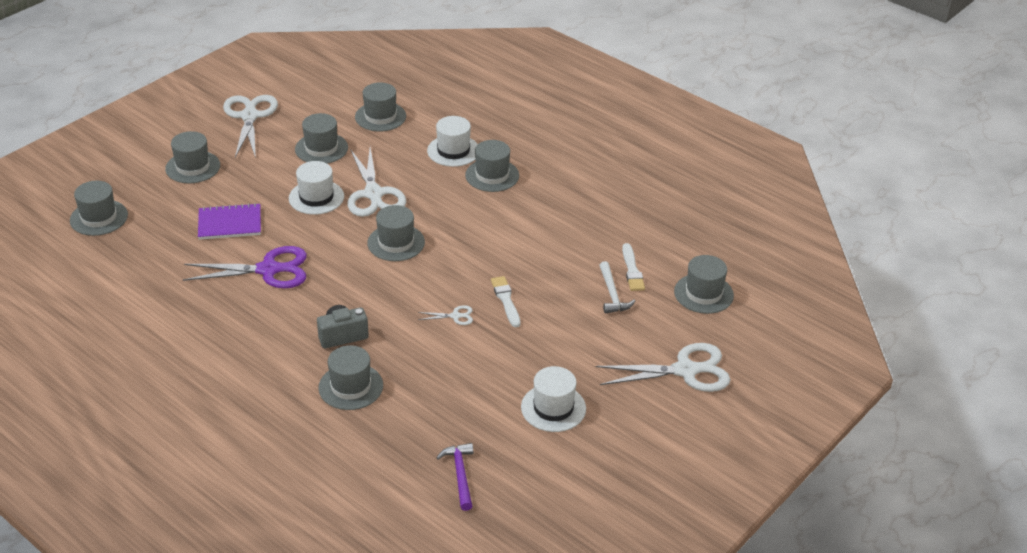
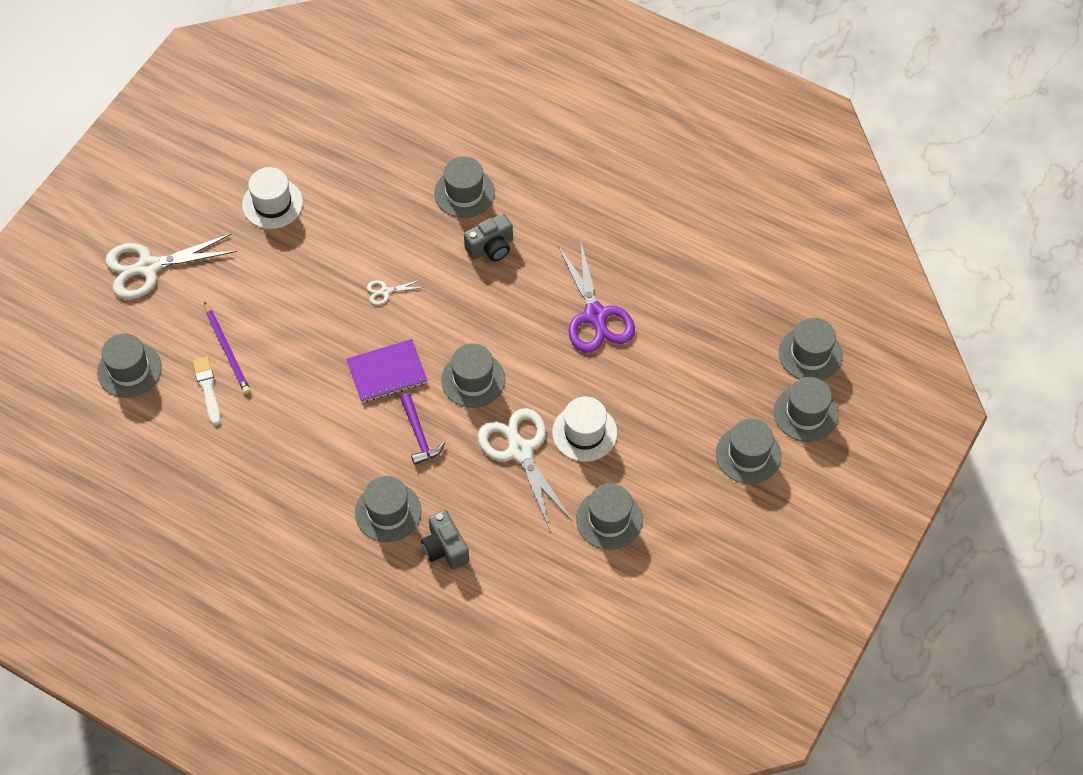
camera: 170 degrees right, 20 degrees up
(230, 223) = (664, 373): purple notebook -> purple notebook (387, 372)
(250, 116) = (722, 563): white scissors -> none
(268, 270) = (595, 315): purple scissors -> purple scissors turned 90 degrees counterclockwise
(380, 116) = (555, 597): grey hat -> grey hat (806, 413)
(453, 151) = (445, 548): white hat -> grey camera
(460, 474) = (344, 125): purple hammer -> purple hammer (419, 435)
(506, 300) = (338, 321): white brush -> none
(612, 294) = (227, 350): white hammer -> purple pencil

